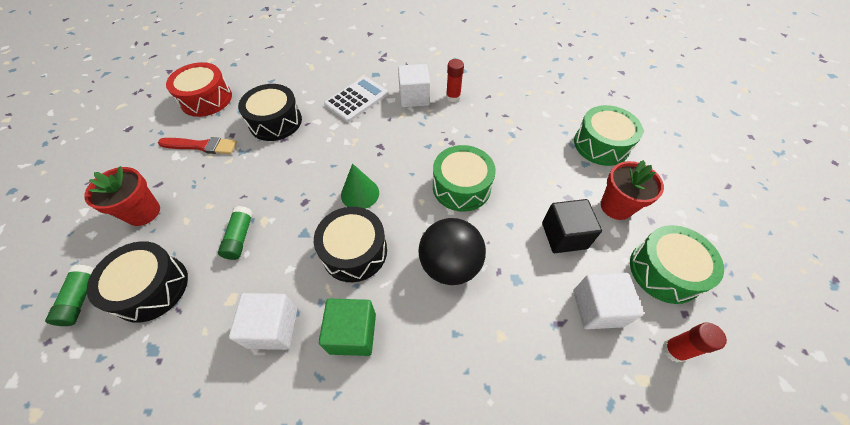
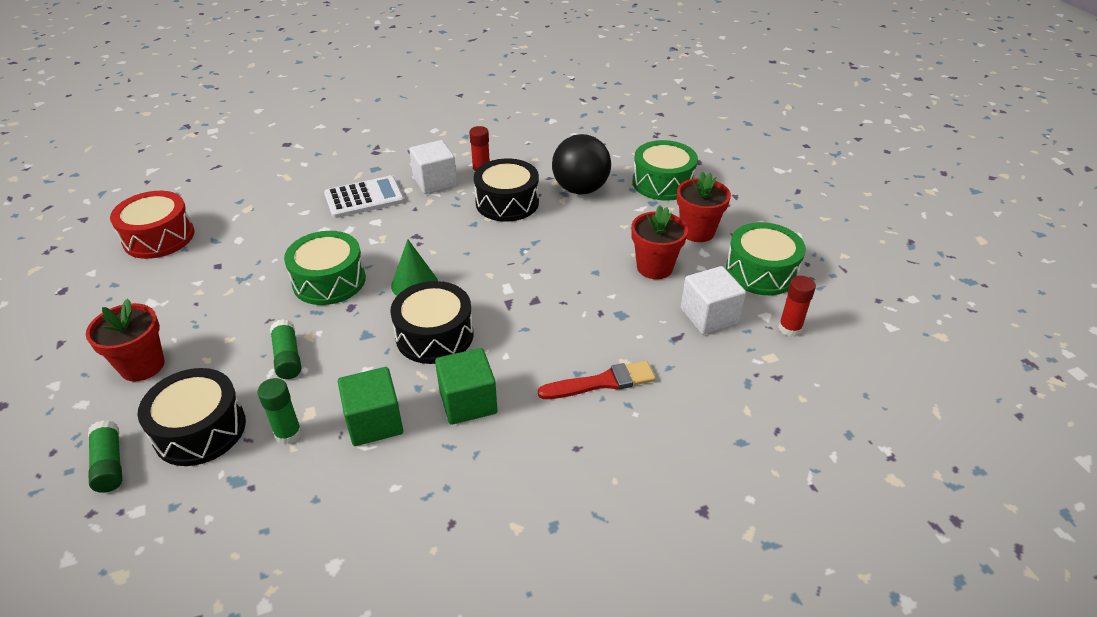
camera: 20 degrees left, 15 degrees down
(201, 146) = (182, 285): red brush -> red brush (602, 382)
(207, 315) = (288, 434): none -> green glue stick
(273, 327) = (374, 422): white cube -> green cube
(275, 122) = (270, 240): black drum -> black drum (507, 202)
(356, 99) = (364, 198): white calculator -> white calculator turned 45 degrees clockwise
(450, 265) = (546, 320): black ball -> black ball (580, 189)
(461, 187) = (529, 252): green drum -> green drum (329, 281)
(564, 235) = (654, 267): black cube -> red flower pot

